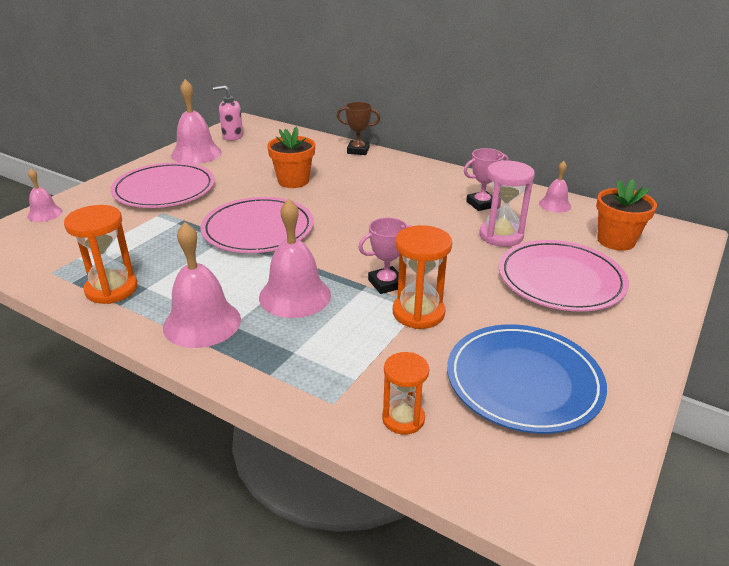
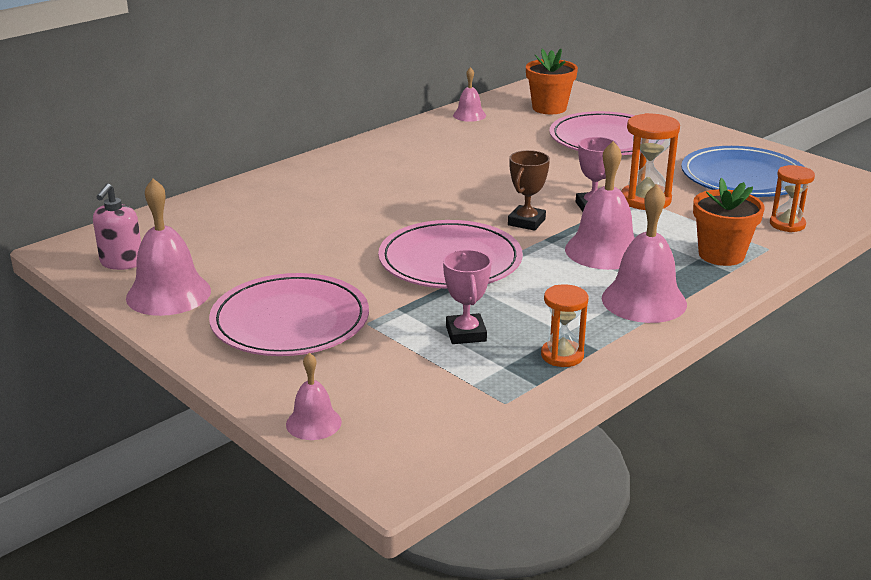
camera: 75 degrees left, 5 degrees down
(111, 289) = (562, 355): orange hourglass -> orange hourglass, size x0.66
(293, 181) = (325, 230): orange flower pot -> orange flower pot (721, 255)
(358, 150) = (258, 183): brown trophy -> brown trophy (526, 222)
(481, 204) = (450, 143): pink trophy -> pink trophy (466, 334)
(501, 236) = (521, 147): pink hourglass -> none

